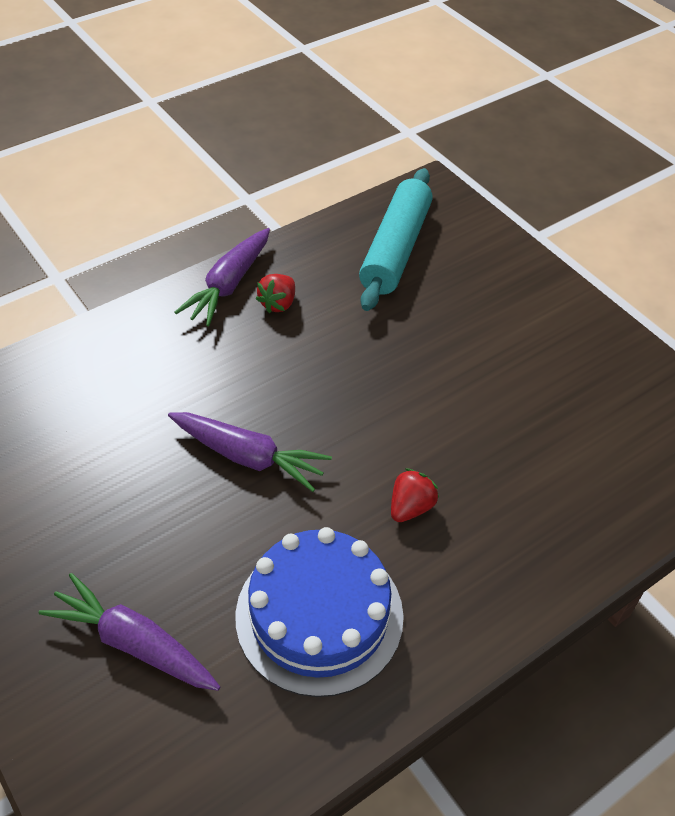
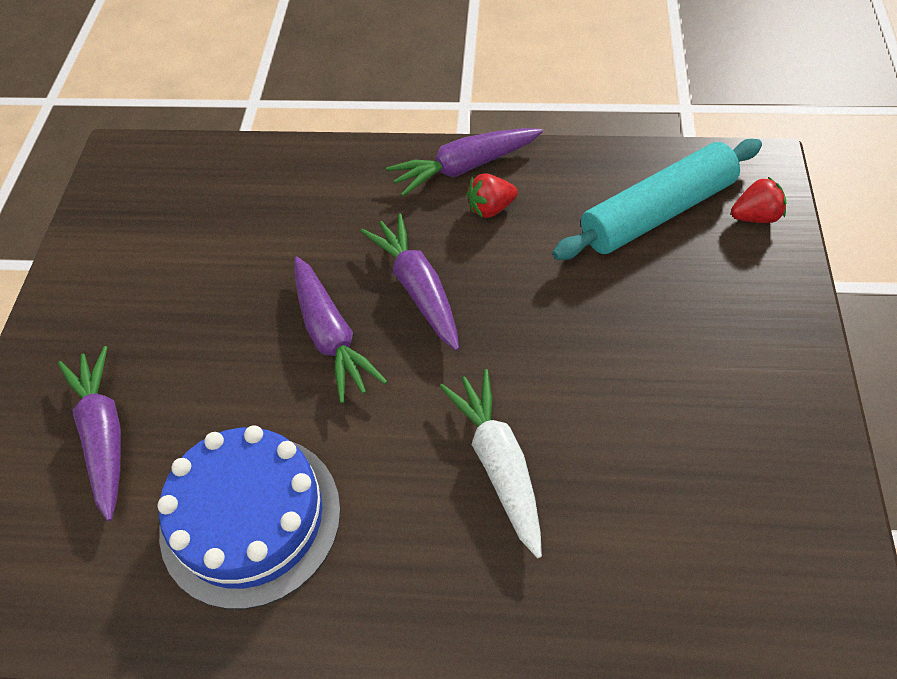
camera: 45 degrees right, 5 degrees up
(280, 387) = (418, 288): none -> purple carrot
(410, 507) = (421, 477): red strawberry -> red strawberry (755, 217)
(452, 465) = (498, 464): none -> white carrot

